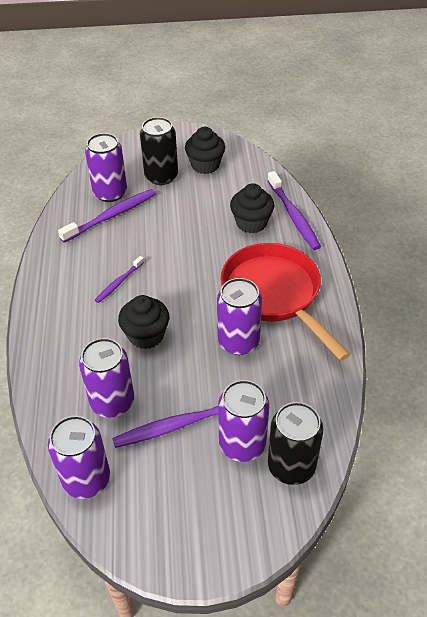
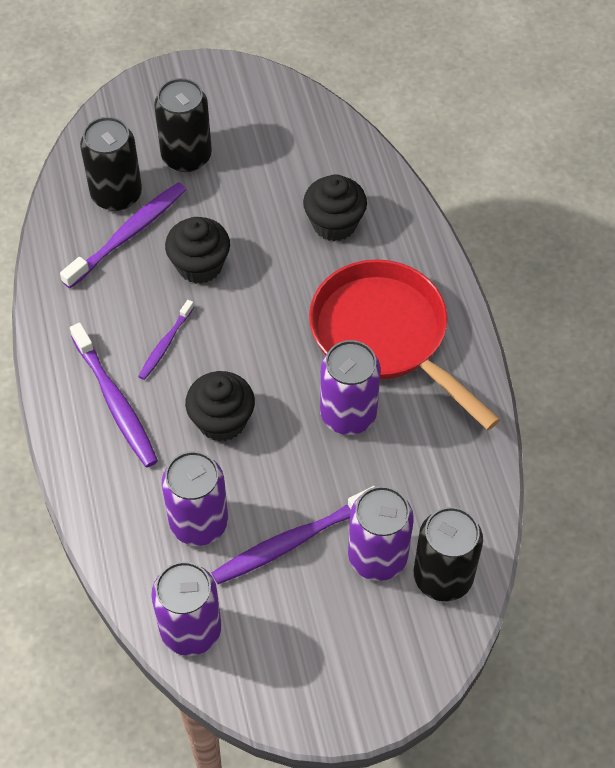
camera: 10 degrees left, 10 degrees up
(110, 193) = (116, 195): purple can -> black can
(205, 165) = (248, 128): black cupcake -> black cupcake (199, 265)
(293, 216) = (392, 204): purple toothbrush -> purple toothbrush (115, 402)

